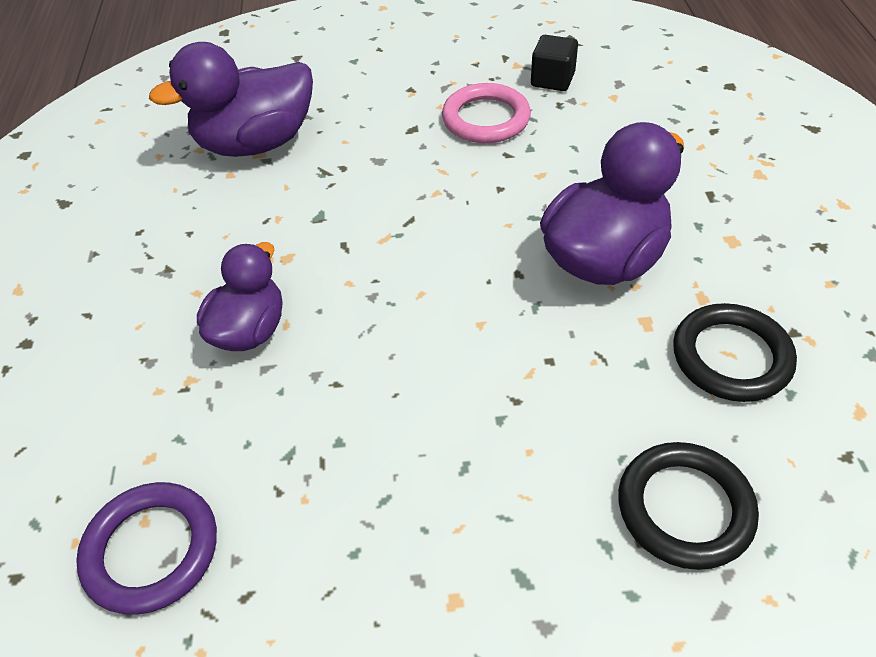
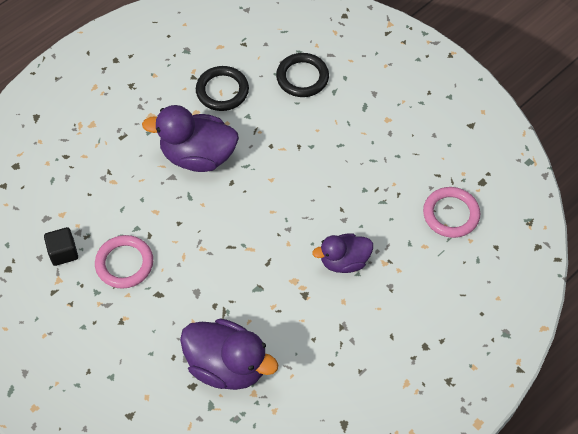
camera: 130 degrees left, 10 degrees up
(151, 550) = (451, 214): purple ring -> pink ring

